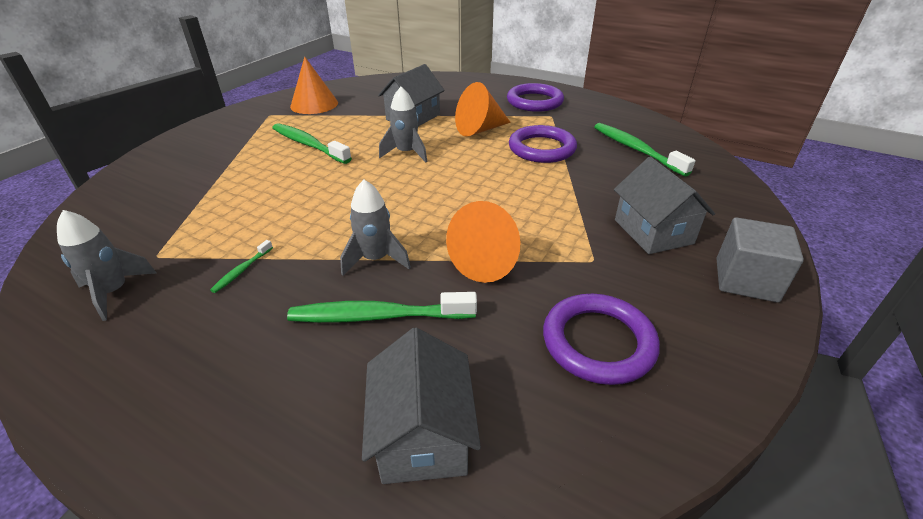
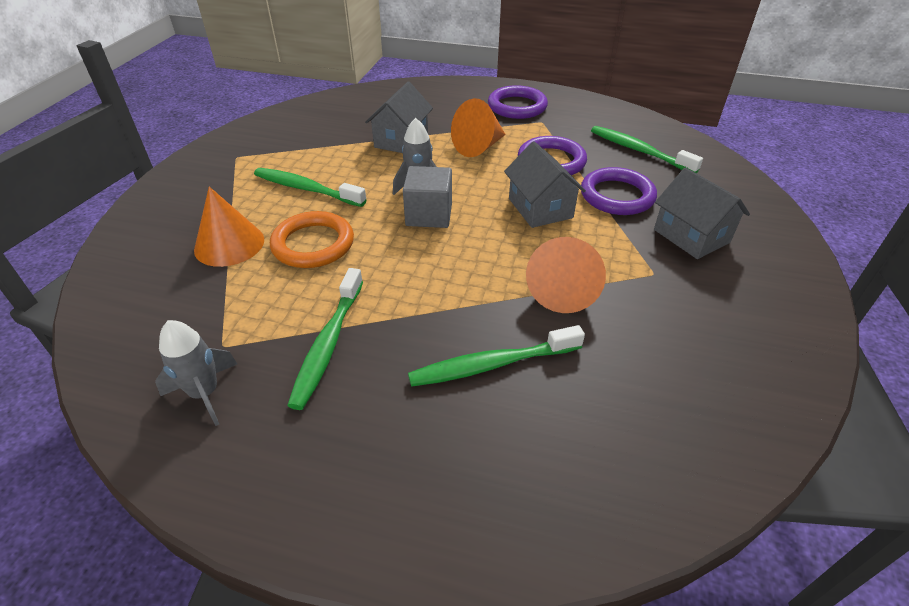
camera: 15 degrees left, 5 degrees up
(242, 270) = (328, 344): green toothbrush -> green toothbrush, size x2.15
(285, 187) = (313, 244): none -> orange ring
(314, 104) = (281, 137): orange cone -> orange cone (229, 244)
(376, 259) = (456, 308): grey rocket -> none
(422, 435) = (592, 463): grey house -> grey house (540, 208)
(598, 342) = (693, 350): purple ring -> purple ring (617, 196)
(746, 280) = (784, 270): grey cube -> grey cube (429, 215)

